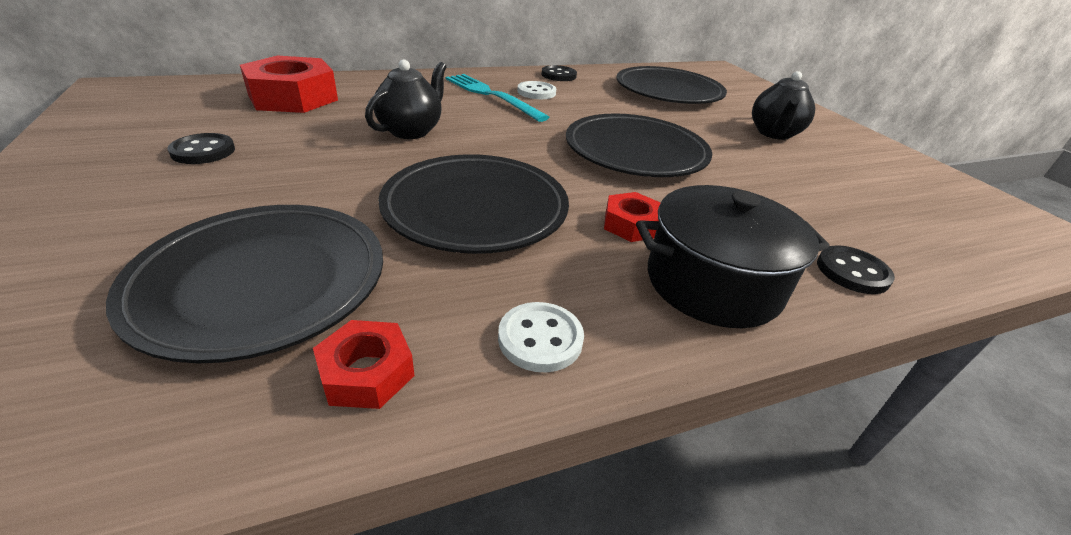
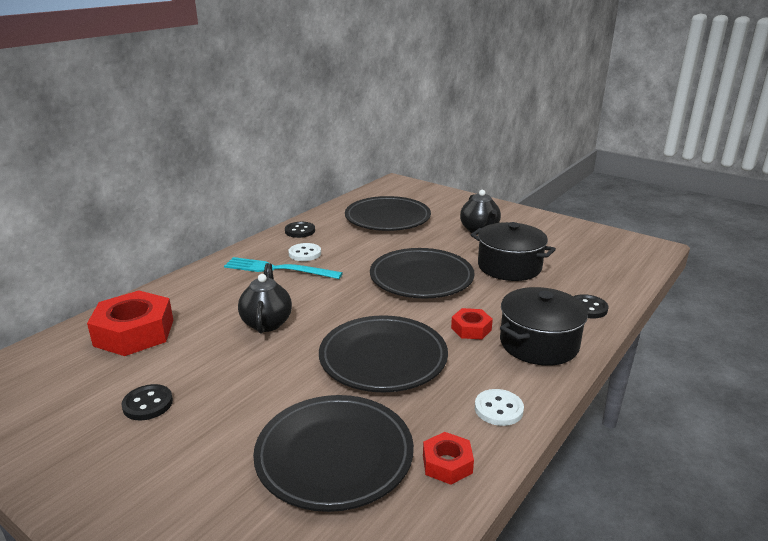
camera: 30 degrees left, 10 degrees down
(773, 180) = (509, 267): none -> black pot

